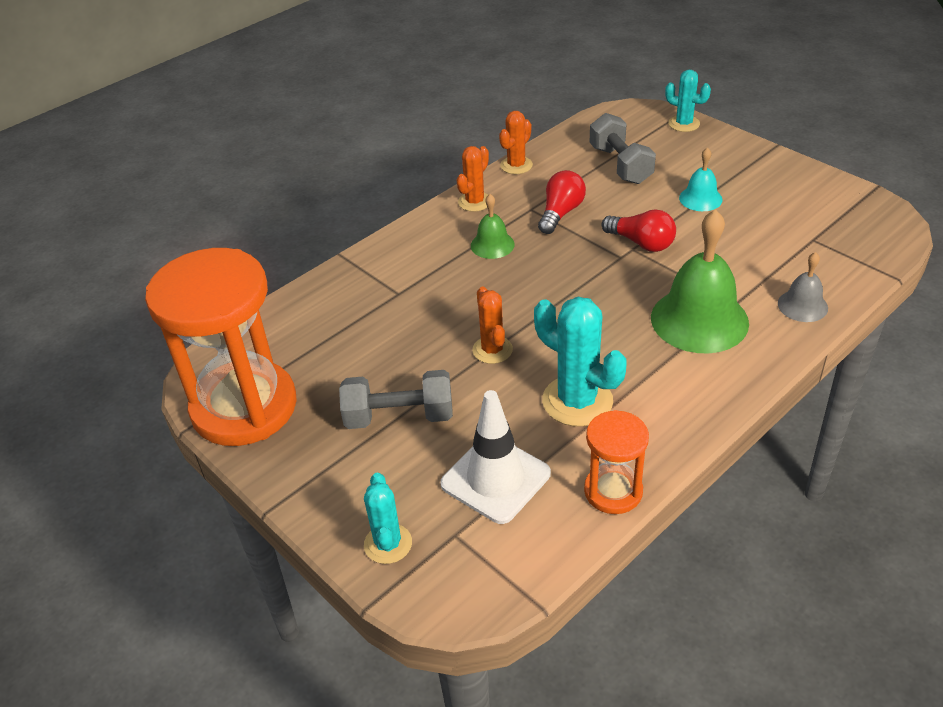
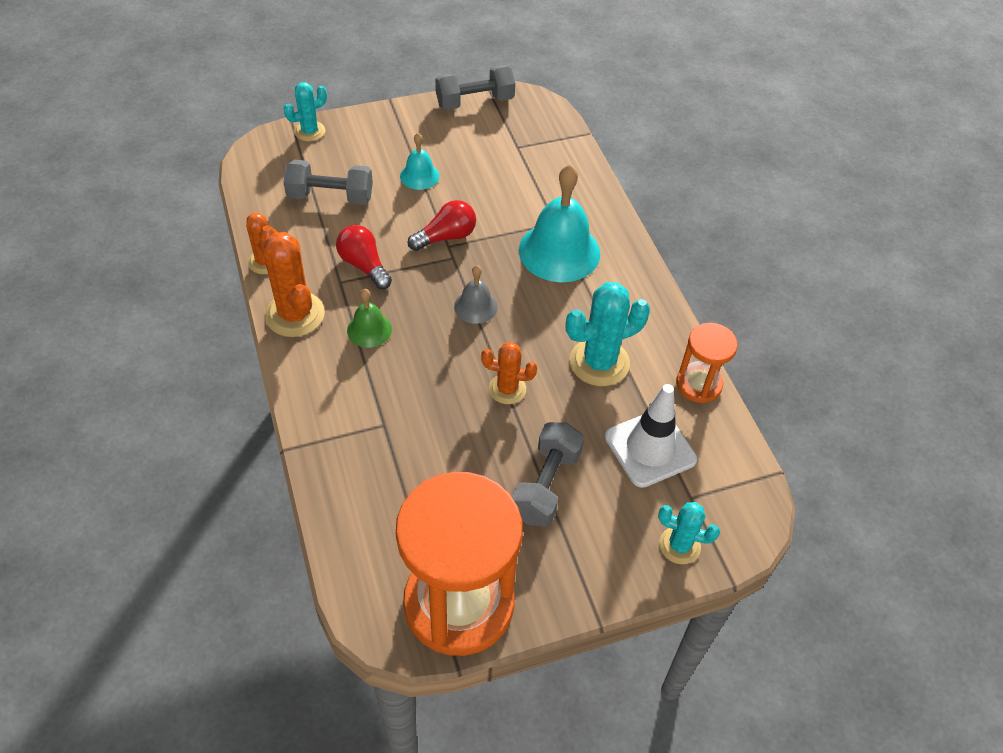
camera: 70 degrees left, 10 degrees up
(475, 202) = (295, 314): orange cactus -> orange cactus, size x1.64
(699, 320) = (559, 251): green bell -> turquoise bell
(802, 305) = (583, 192): grey bell -> grey bell (476, 306)
(841, 190) = (474, 102): none -> grey dumbbell

